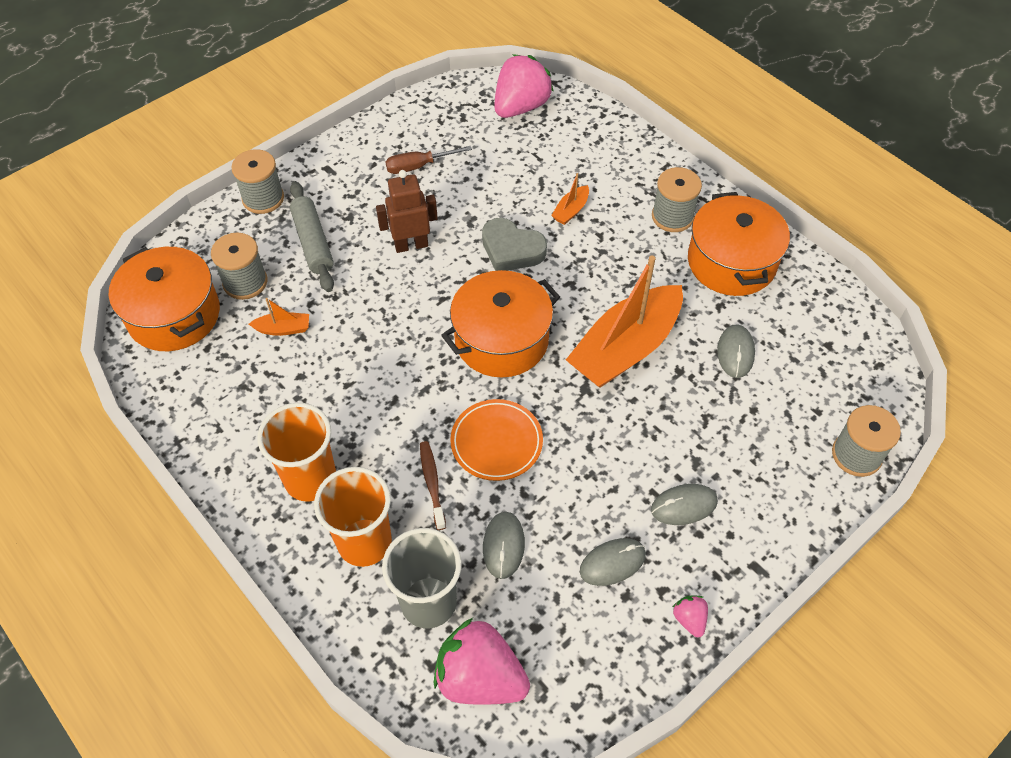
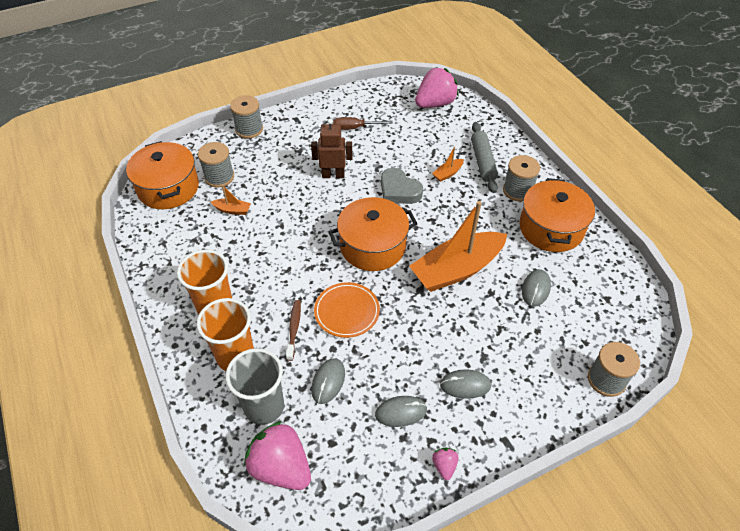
camera: 15 degrees right, 5 degrees down
(313, 242) = (270, 161): grey rolling pin -> grey rolling pin (483, 162)

